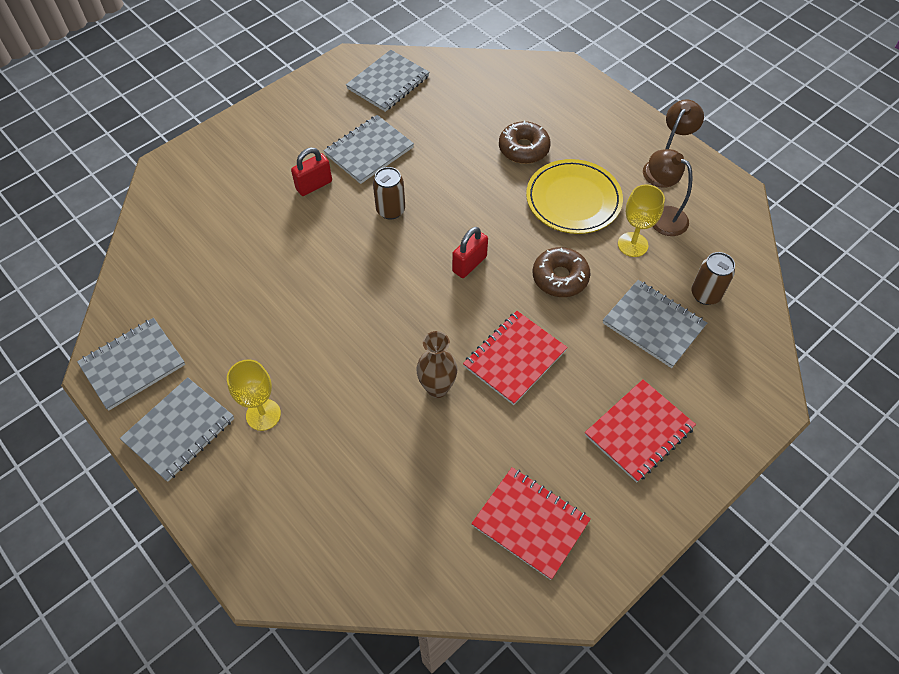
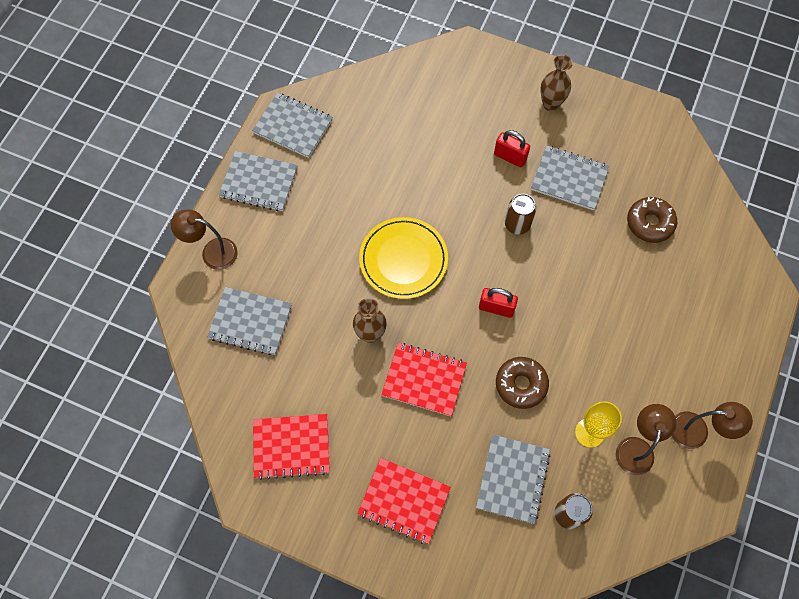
camera: 65 degrees right, 10 degrees up
(236, 520) = (212, 252): none -> brown lamp
(263, 414) = (294, 228): yellow goblet -> none
(280, 131) = (550, 104): none -> brown vase
(388, 83) = (655, 157): grey notebook -> grey notebook (250, 322)
(523, 148) = (646, 299): brown donut -> brown donut (649, 223)
(530, 523) = (291, 447): red notebook -> red notebook turned 75 degrees clockwise
(573, 200) = (611, 364): yellow plate -> yellow plate (403, 259)

